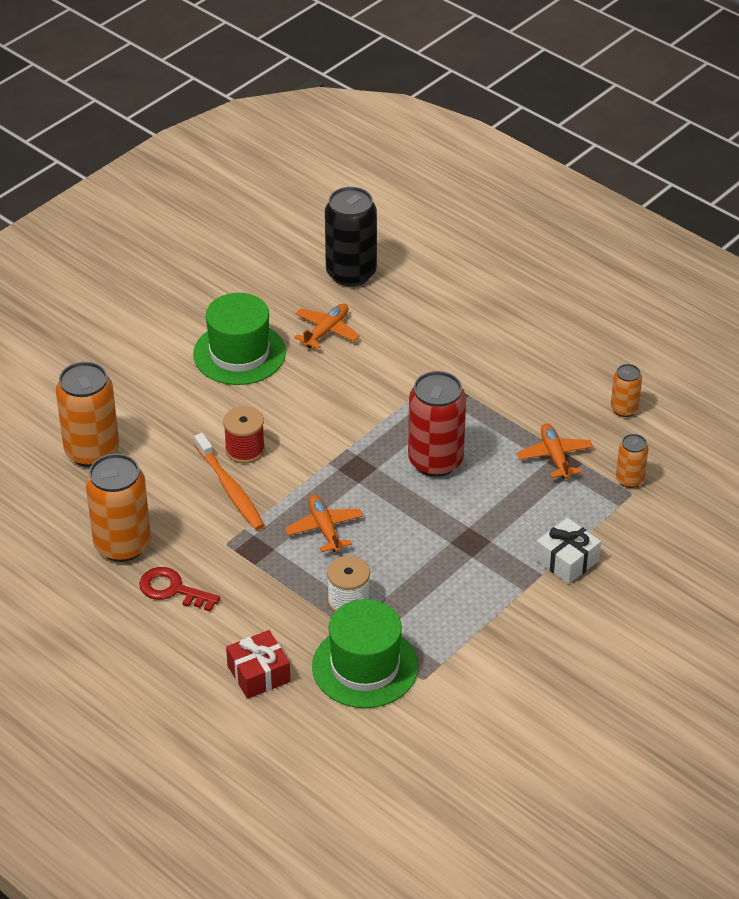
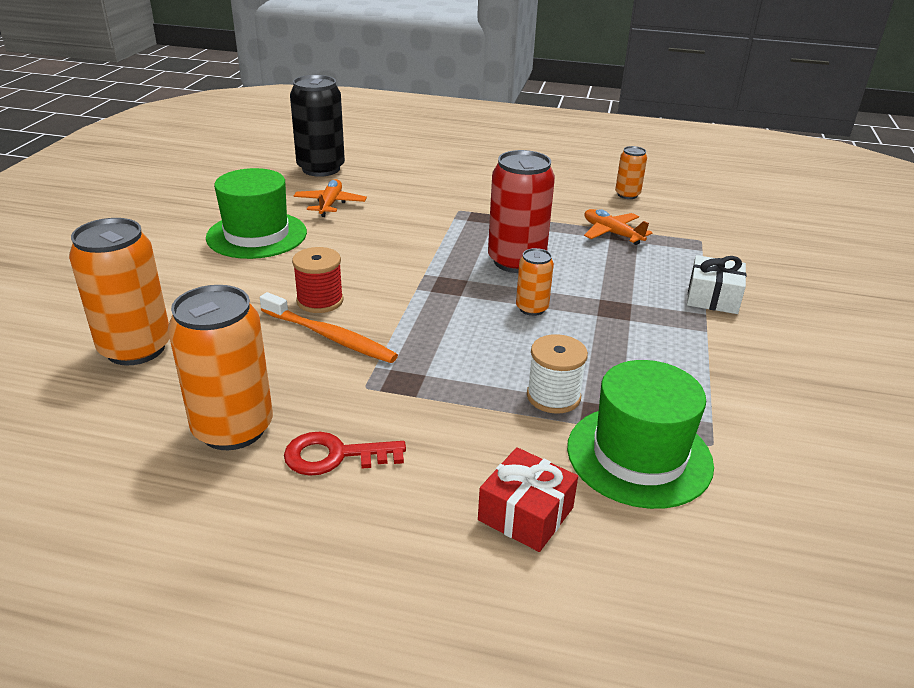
camera: 30 degrees left, 10 degrees down
(324, 529) = (463, 340): orange plane -> none
(629, 480) = (688, 232): orange can -> orange can (532, 308)

